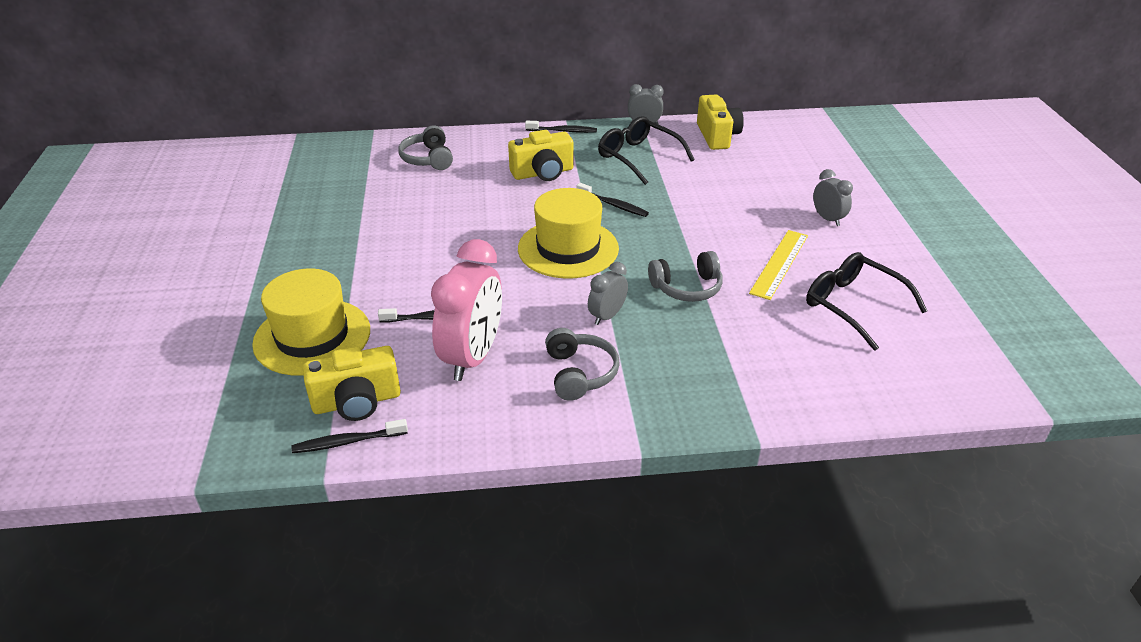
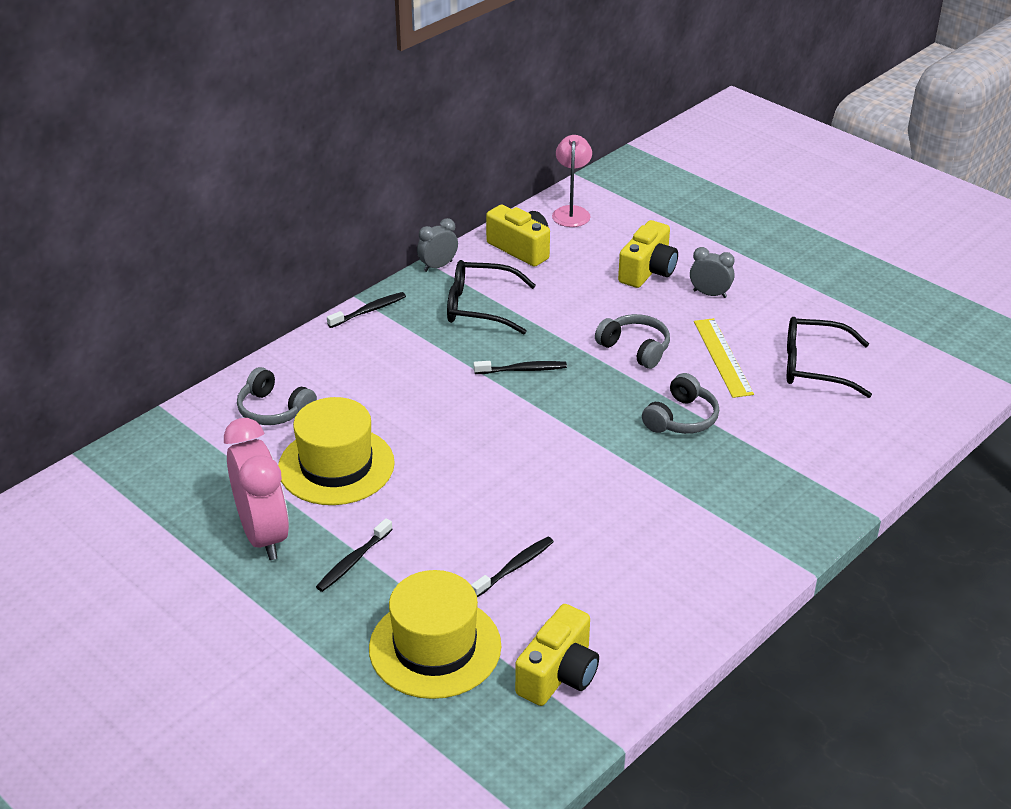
camera: 40 degrees left, 0 degrees up
(347, 442) = (599, 709): black toothbrush -> black toothbrush (353, 561)
(473, 357) = (597, 579): pink clock -> pink clock (263, 535)
(543, 173) = (413, 368): yellow camera -> yellow camera (648, 271)
(568, 248) = (540, 435): yellow hat -> yellow hat (336, 466)
(580, 373) = (696, 540): grey headphones -> grey headphones (635, 348)
(607, 316) = (653, 479): grey clock -> none
(786, 129) = (571, 212): none -> pink lamp

